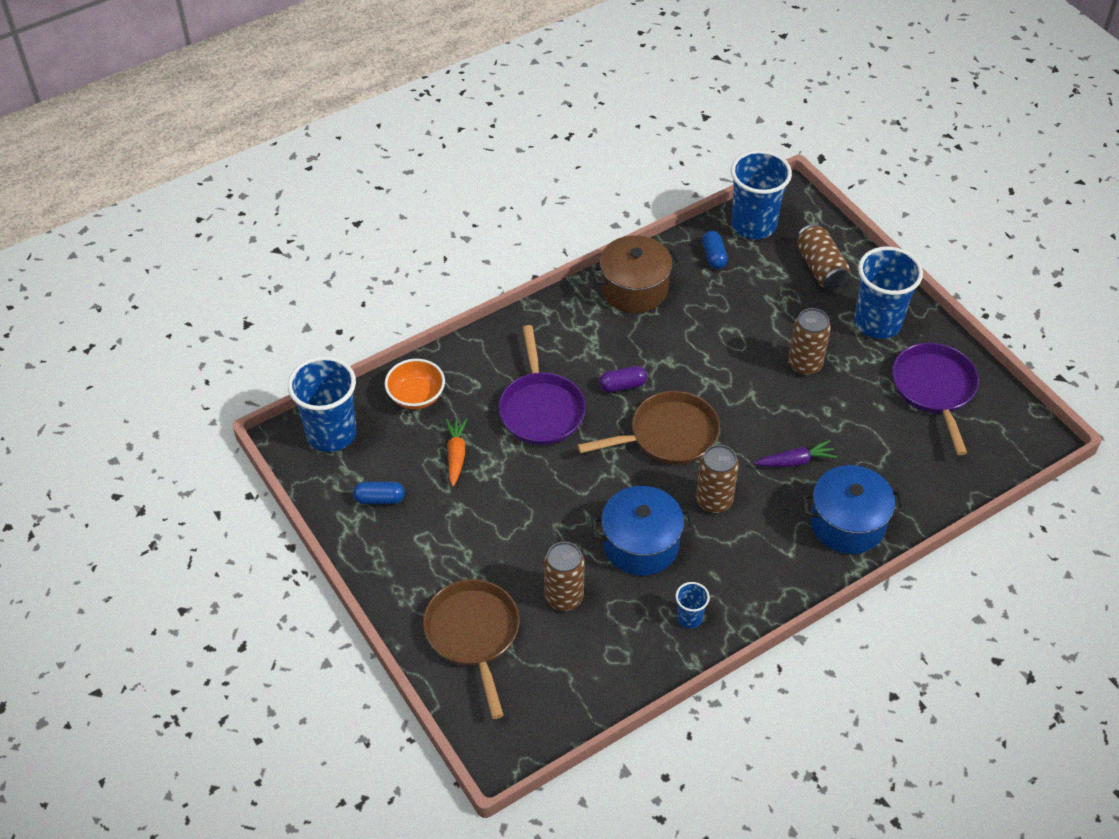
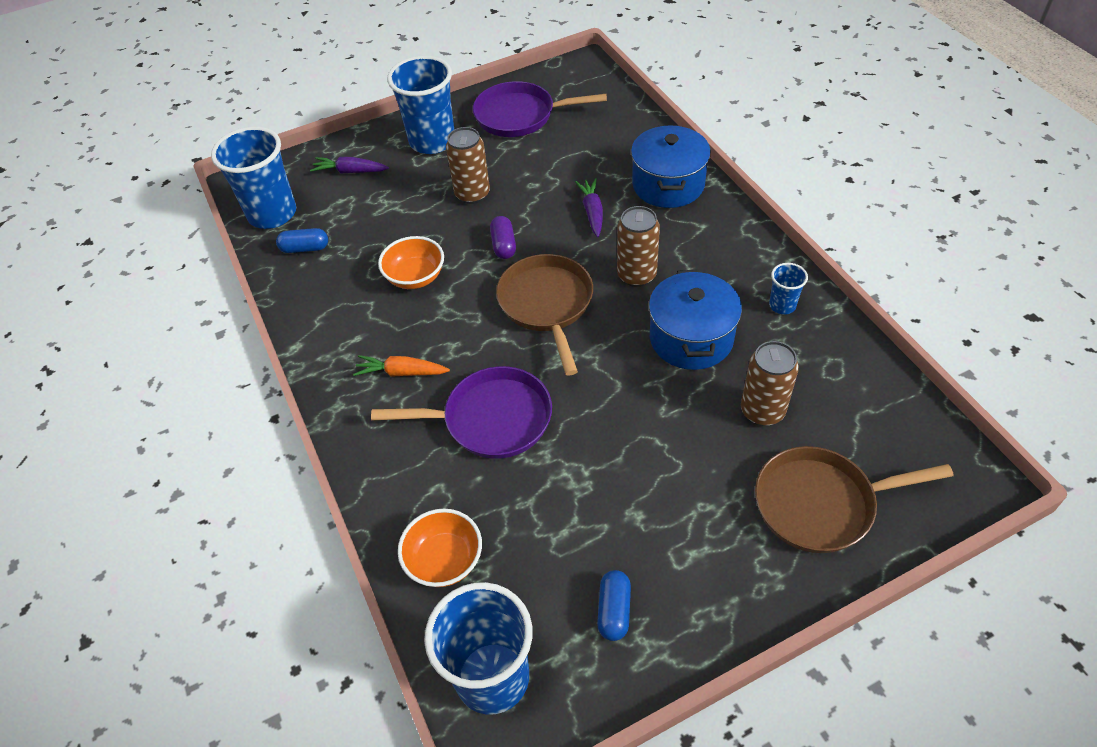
camera: 80 degrees left, 0 degrees up
(456, 455) = (549, 514): orange carrot -> orange carrot (401, 372)
(622, 385) = (470, 339): purple capsule -> purple capsule (504, 245)
(634, 289) = (329, 319): brown pot -> none
(690, 338) = (415, 277): none -> orange bowl
(820, 268) = (350, 171): brown can -> purple carrot

